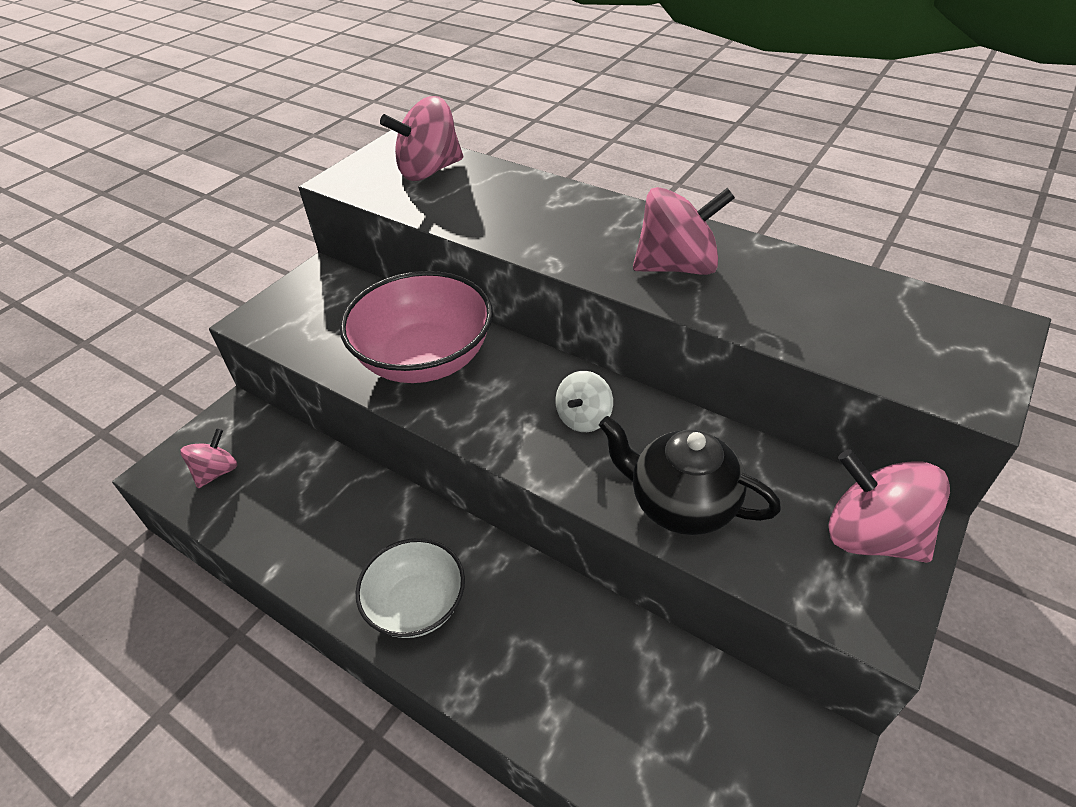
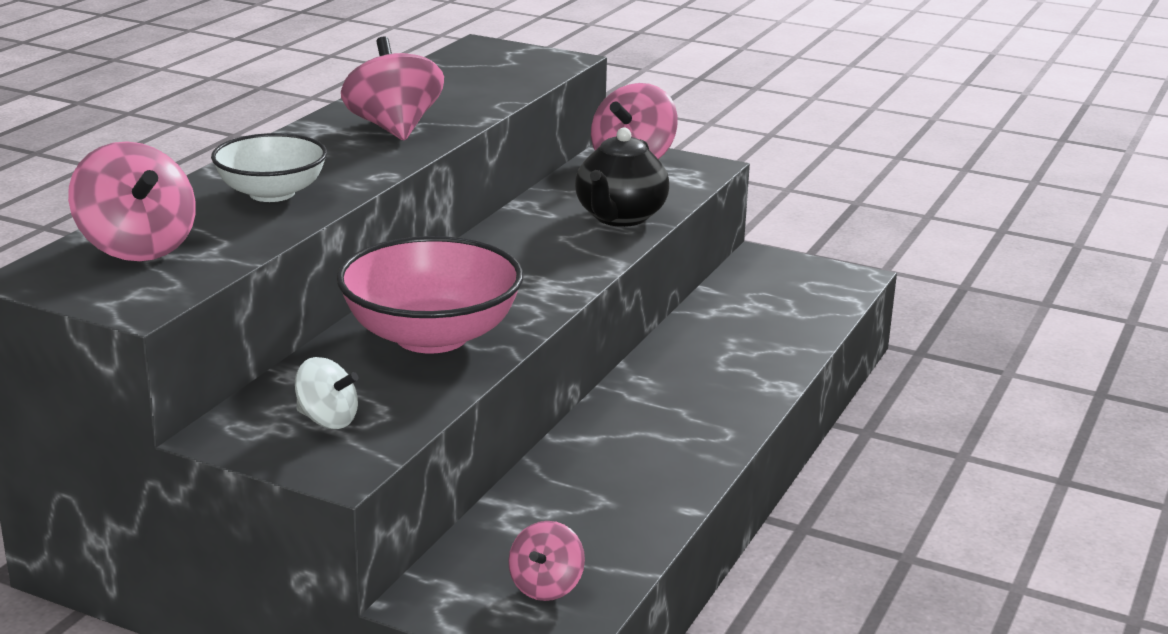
camera: 100 degrees left, 20 degrees down
(216, 472) = (546, 586): pink spinning top -> pink spinning top turned 90 degrees counterclockwise
(416, 604) = (702, 417): white bowl -> white bowl (272, 193)
(584, 418) = (522, 253): white spinning top -> white spinning top (327, 420)

